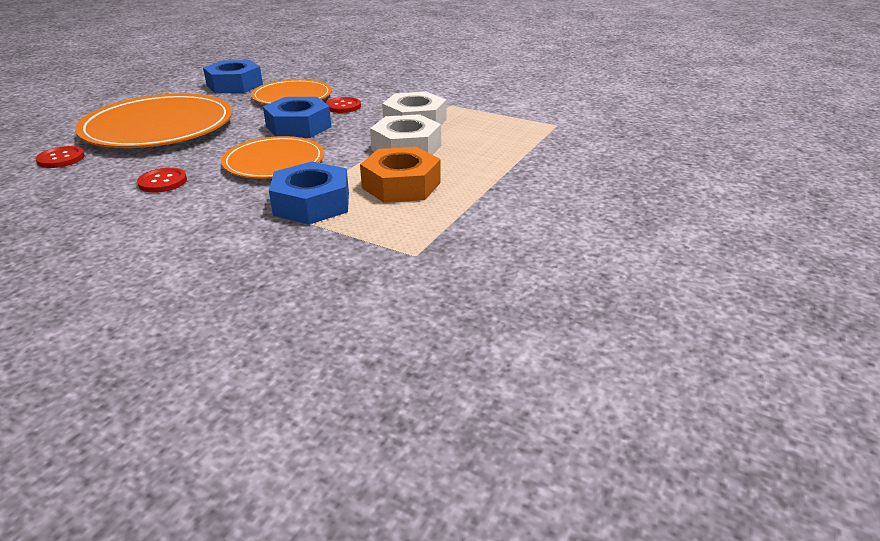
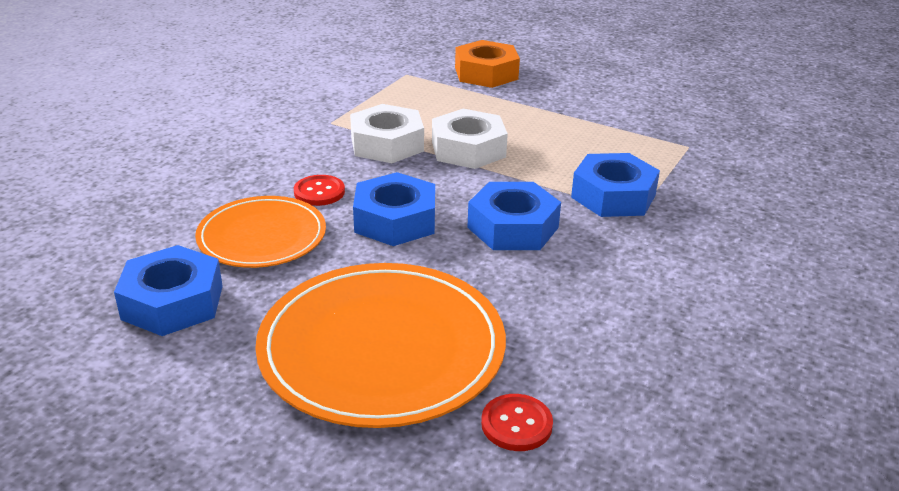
camera: 90 degrees left, 0 degrees up
(163, 182) = (581, 301): red button -> none
(274, 162) = (513, 227): orange plate -> blue nut
(401, 185) = (562, 152): orange nut -> orange nut (486, 73)

